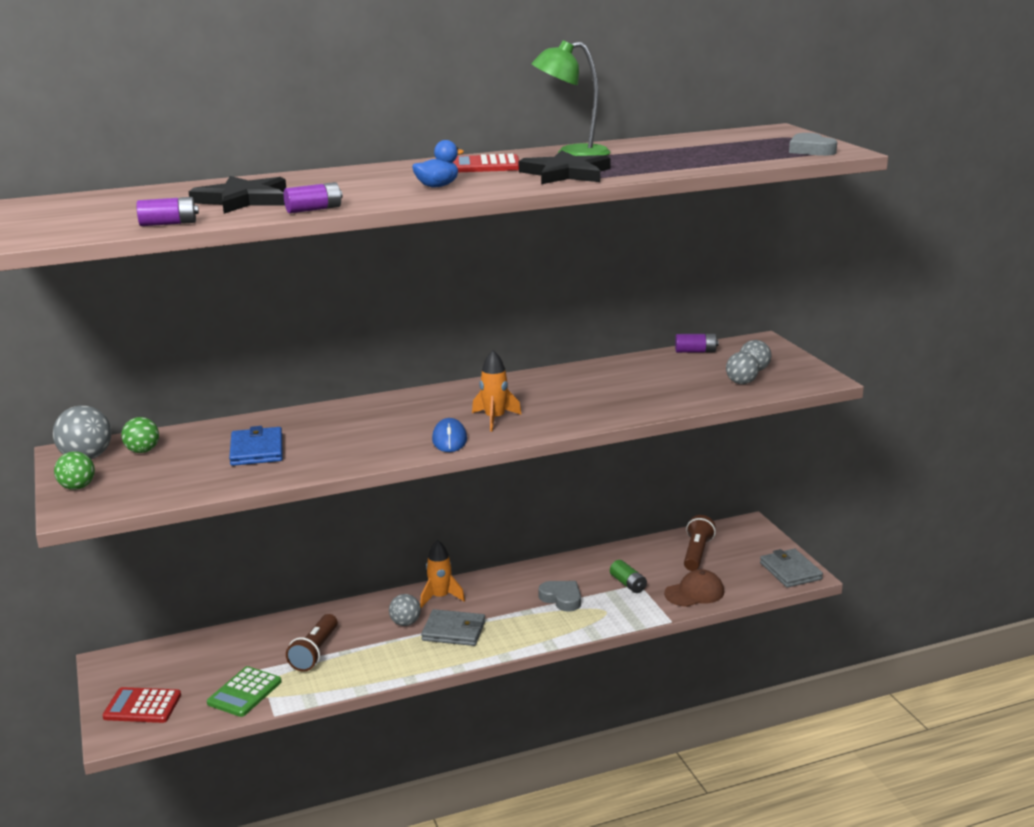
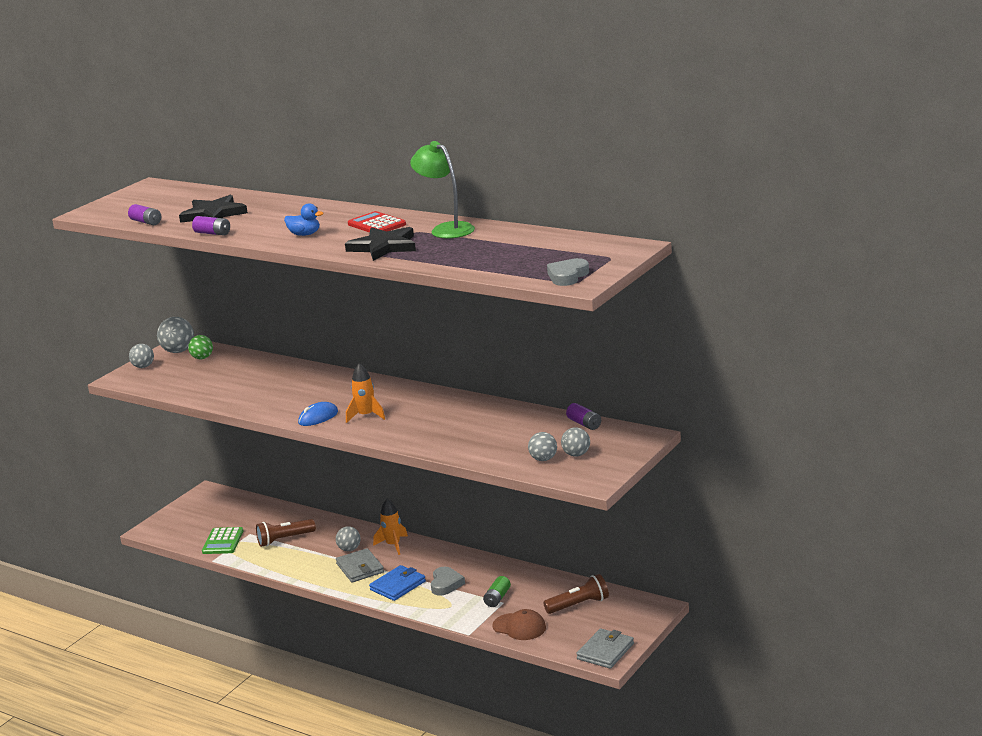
camera: 55 degrees right, 0 degrees up
(77, 487) = (143, 366): green ball -> grey ball
(142, 706) = (179, 522): red calculator -> none
(244, 692) = (223, 541): green calculator -> green calculator turned 75 degrees counterclockwise
(256, 450) = (238, 381): blue wallet -> blue wallet (397, 585)

